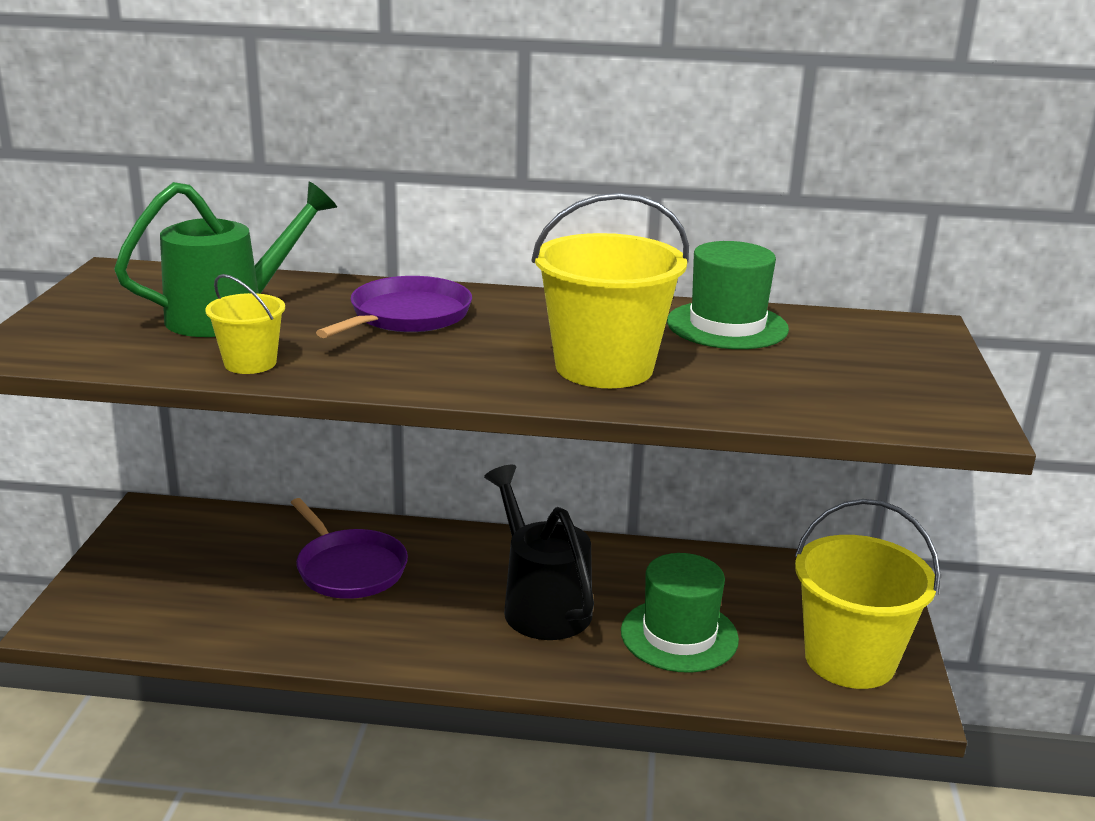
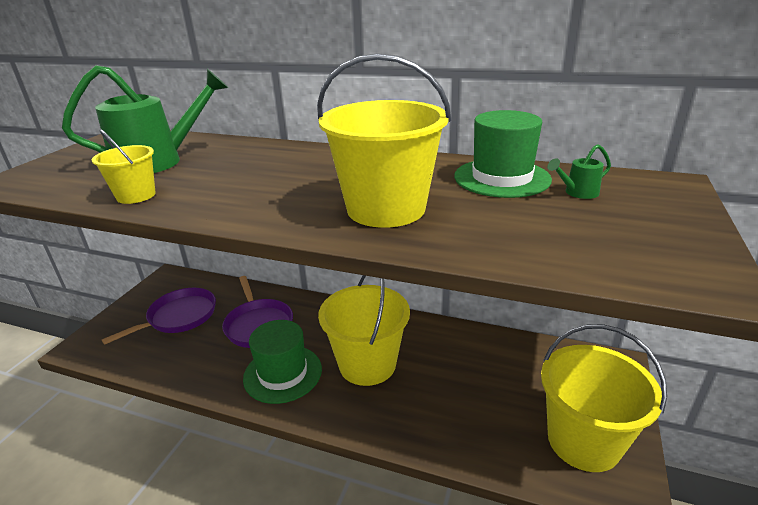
camera: 15 degrees right, 5 degrees up
(406, 316) = (270, 165): purple pan -> purple pan (179, 317)
(541, 604) = (367, 364): black watering can -> yellow bucket
(679, 635) = (455, 402): green hat -> green hat (282, 373)
(821, 341) = (577, 193): none -> green watering can

